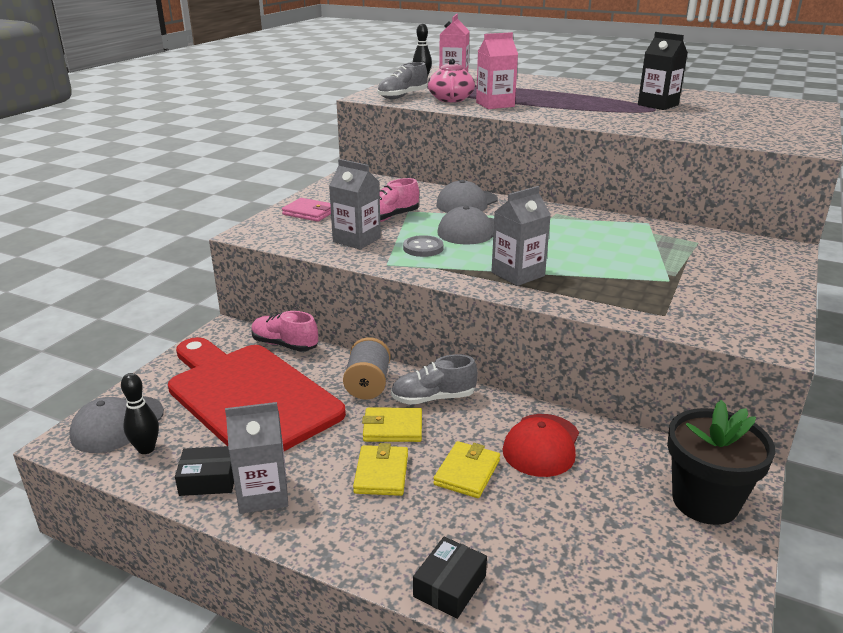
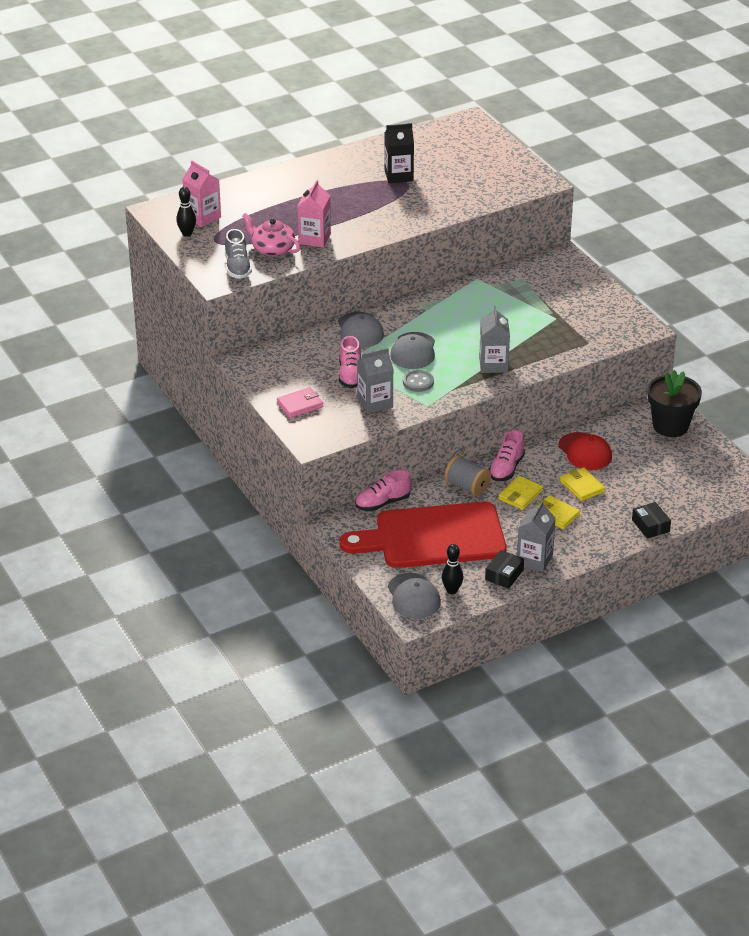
camera: 55 degrees left, 10 degrees up
(433, 398) = (506, 468): grey shoe -> pink shoe

